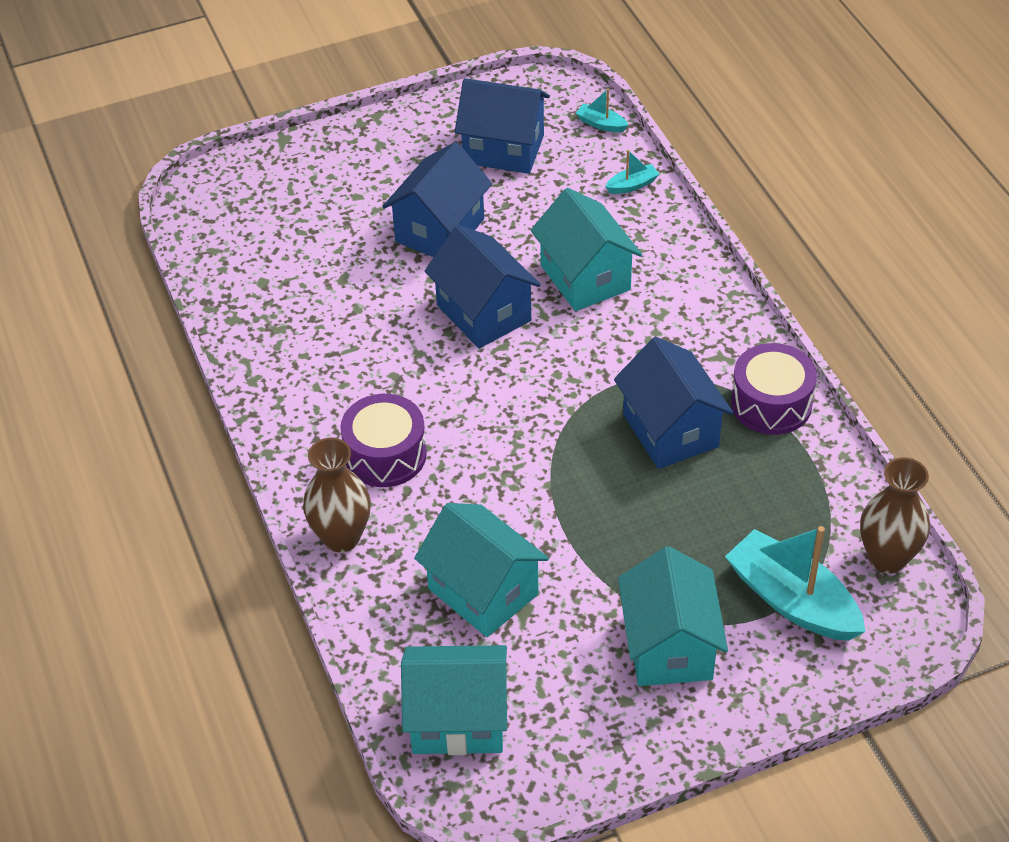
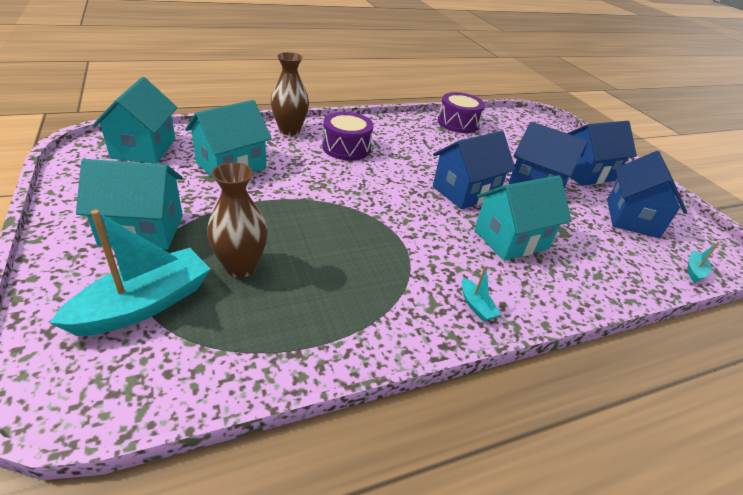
camera: 85 degrees right, 10 degrees down
(632, 185) = (628, 279): turquoise boat -> turquoise boat (476, 306)
(670, 430) = (350, 261): blue house -> blue house (585, 173)
(771, 403) = (376, 329): purple drum -> purple drum (458, 123)
(887, 558) = (155, 388): brown vase -> brown vase (241, 267)

